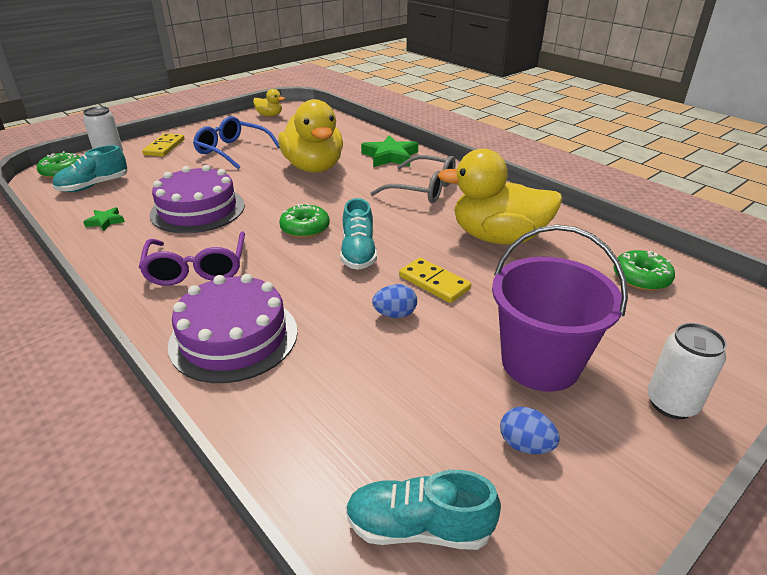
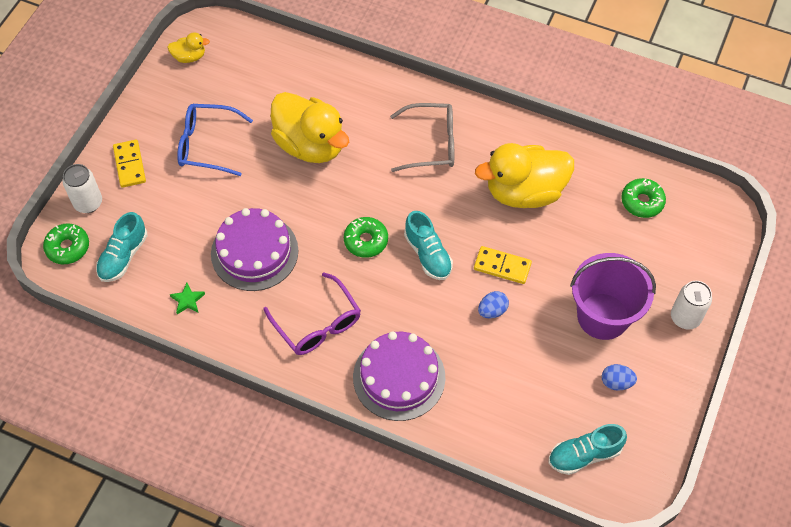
camera: 25 degrees left, 25 degrees up
(390, 156) = (371, 97): green star -> none

